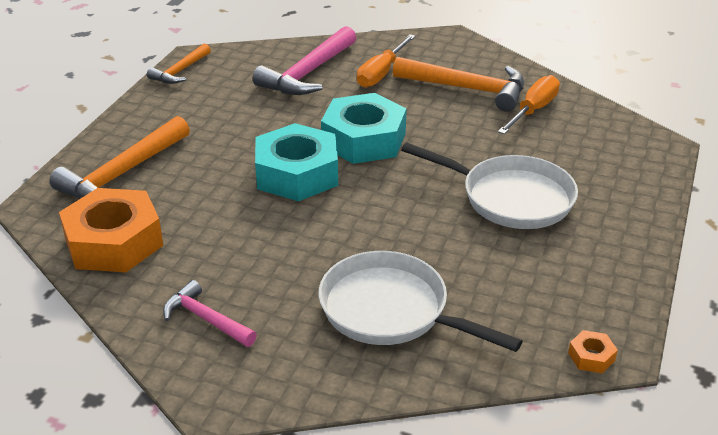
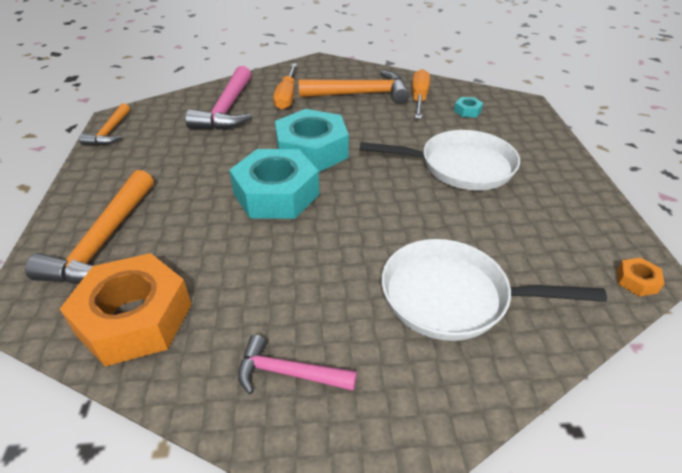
camera: 25 degrees left, 5 degrees up
(579, 139) = (467, 111): none -> turquoise nut

